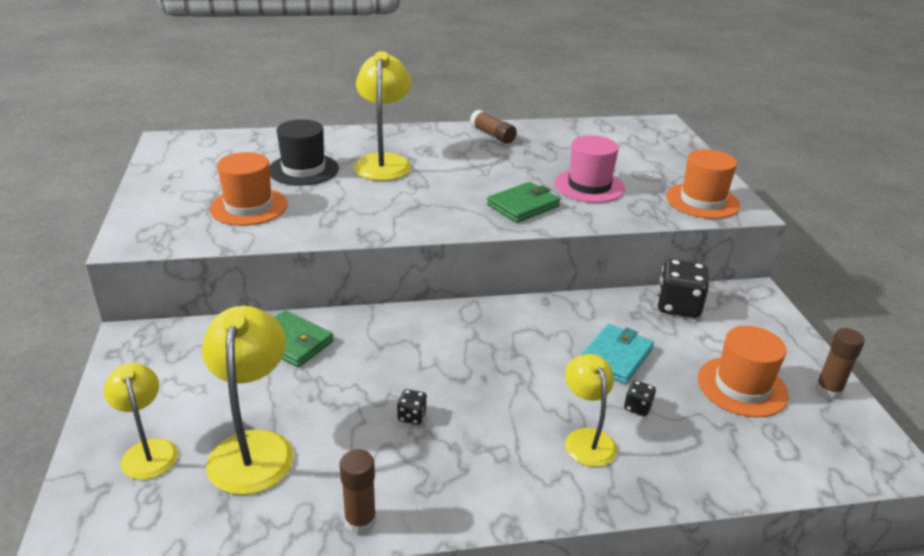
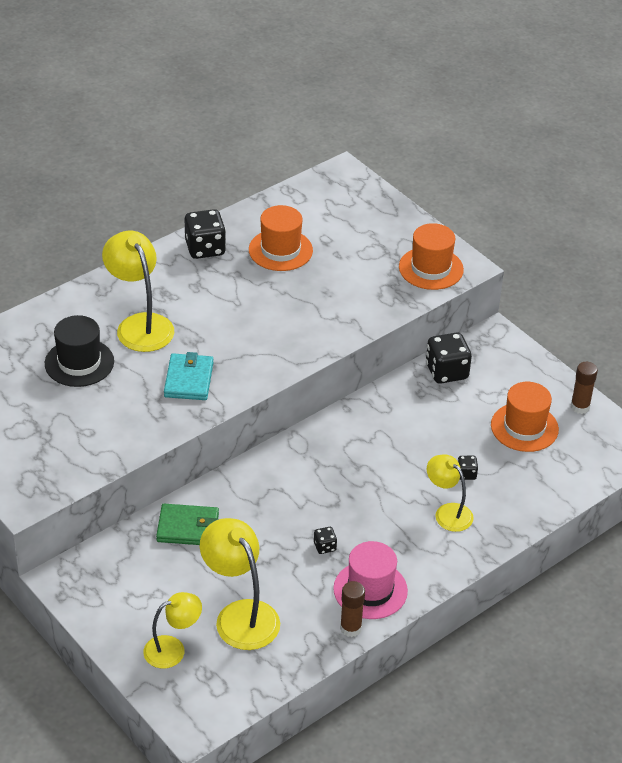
camera: 30 degrees left, 10 degrees up
(148, 450) = (172, 649): yellow lamp -> yellow lamp turned 120 degrees clockwise
(249, 206) = (78, 424): orange hat -> orange hat (280, 250)
(492, 135) = (205, 248): brown glue stick -> black dice
(523, 206) = (297, 331): green wallet -> none
(589, 186) = (333, 285): pink hat -> pink hat (370, 590)
(615, 357) = (428, 438): turquoise wallet -> turquoise wallet (188, 380)

